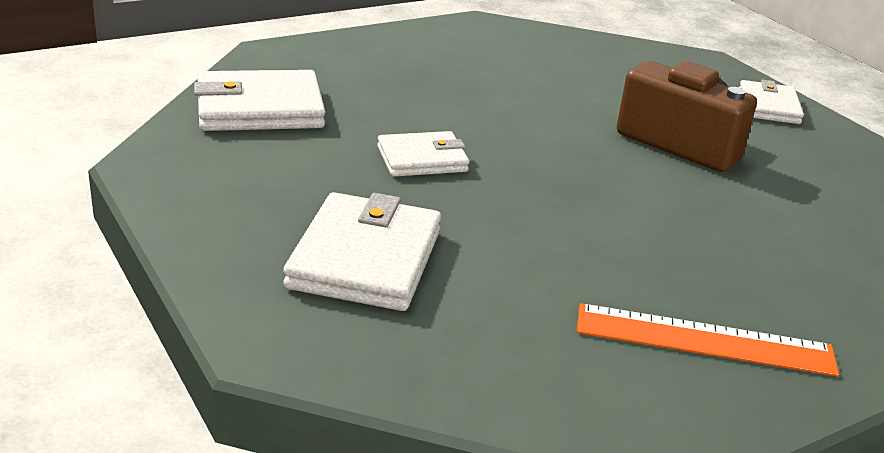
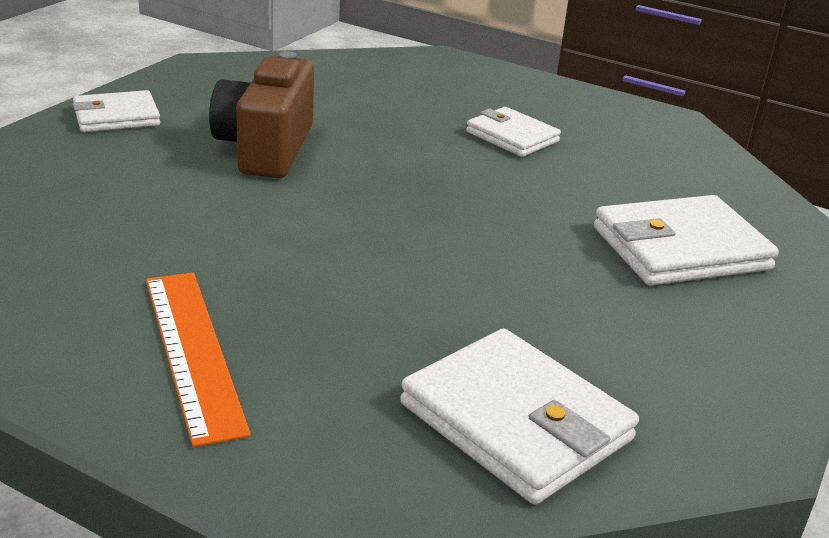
camera: 120 degrees left, 0 degrees up
(422, 159) = (481, 268): white wallet -> white wallet (512, 137)
(704, 340) = (567, 117): orange ruler -> orange ruler (193, 351)

